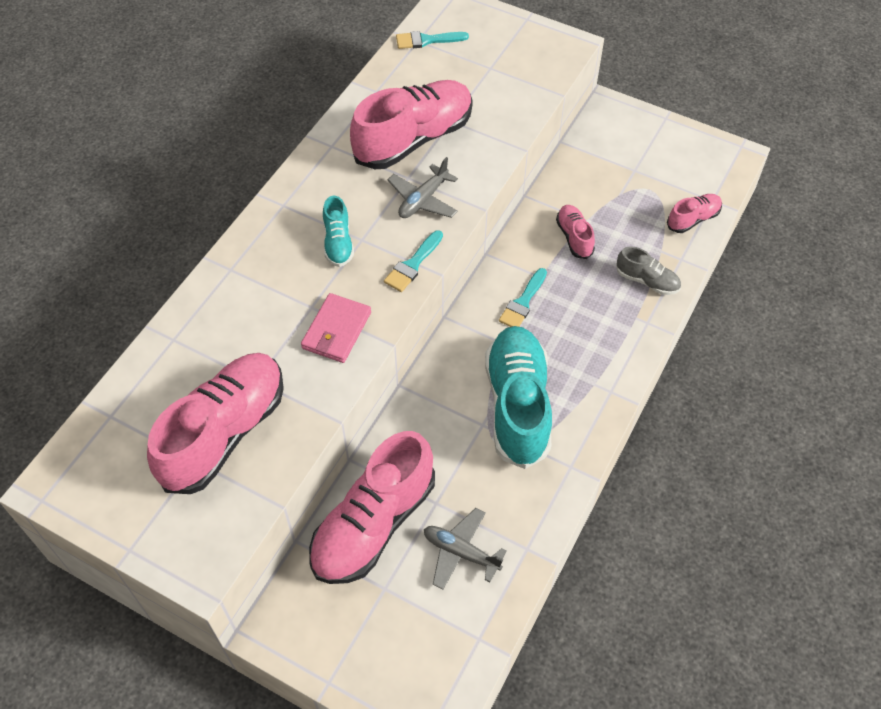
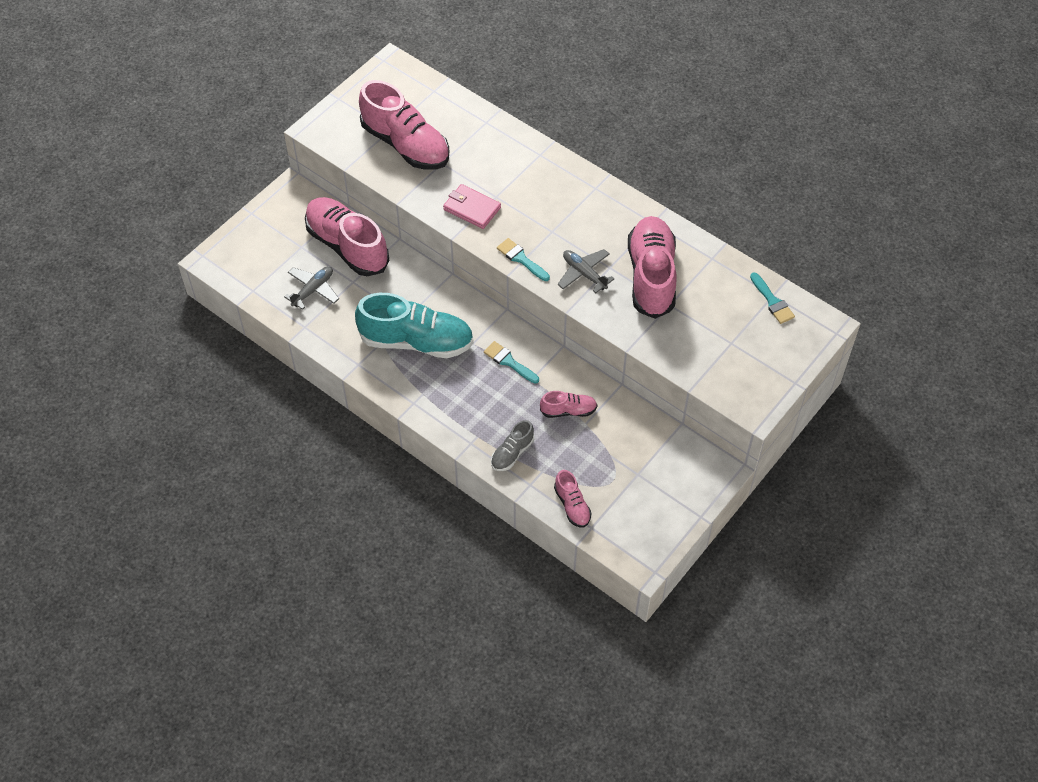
camera: 100 degrees right, 0 degrees up
(338, 242) = (551, 217): turquoise shoe -> none
(414, 139) = (651, 276): pink shoe -> pink shoe turned 150 degrees counterclockwise
(426, 40) = (772, 301): turquoise brush -> turquoise brush turned 150 degrees clockwise

